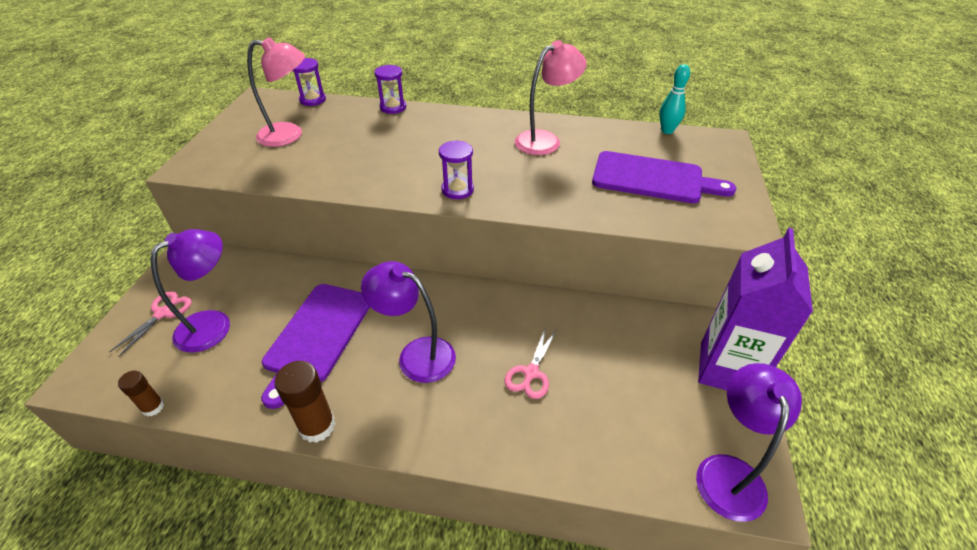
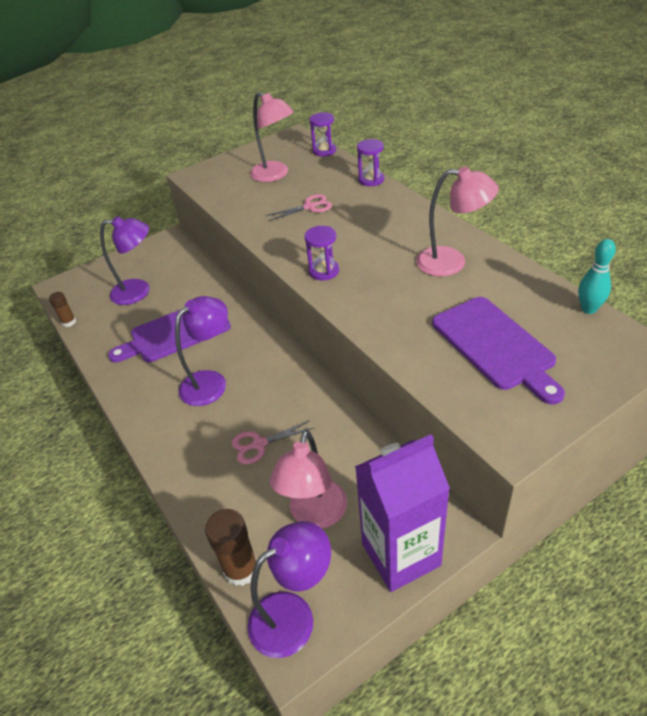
camera: 50 degrees right, 0 degrees up
(163, 313) = (125, 270): pink scissors -> pink scissors (309, 207)
(317, 426) = (117, 386): brown glue stick -> brown glue stick (241, 569)
(416, 354) = (211, 382): purple lamp -> purple lamp turned 60 degrees clockwise
(643, 390) = (315, 515): none -> pink lamp

